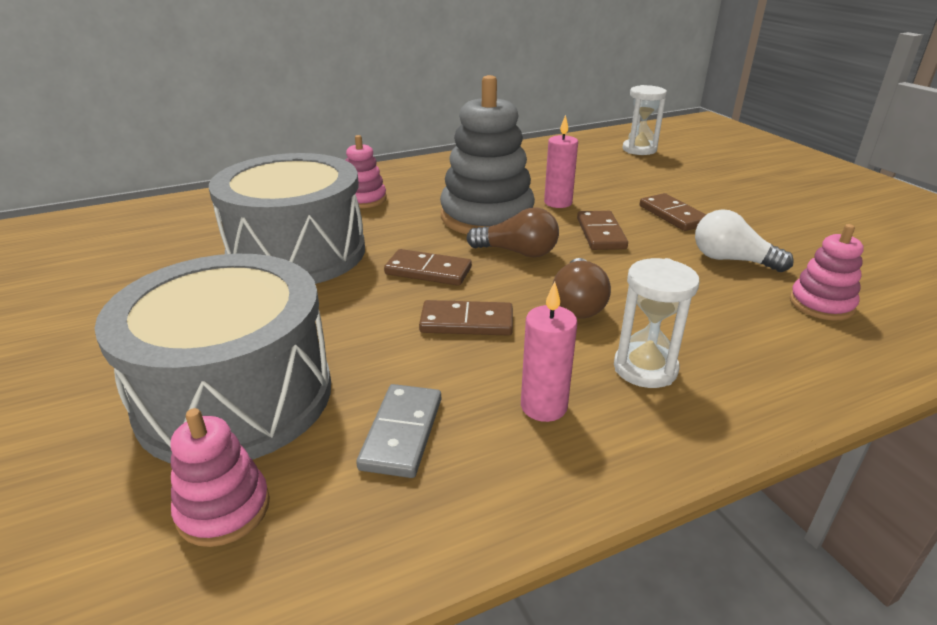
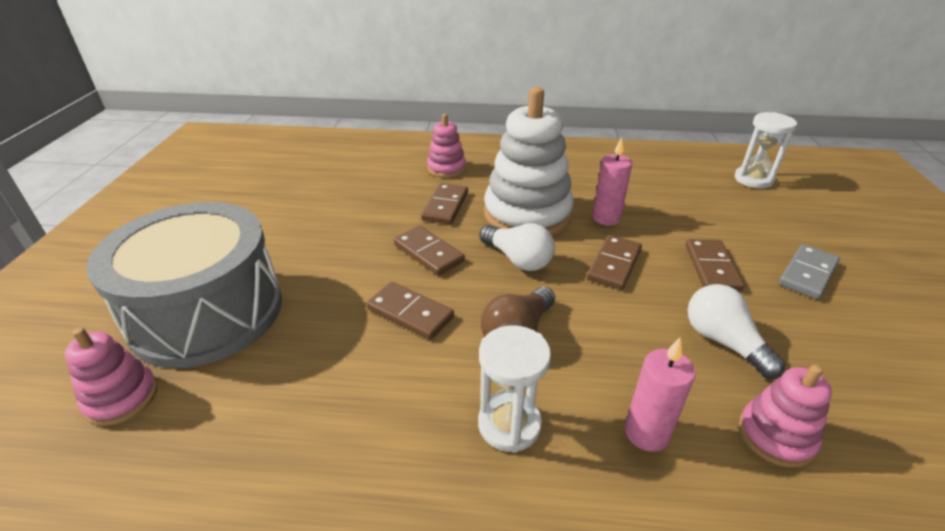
camera: 30 degrees right, 5 degrees up
(297, 253) = (354, 204): grey drum -> none
(400, 230) = (445, 206): none -> brown domino
(401, 433) = (271, 393): grey domino -> grey domino (807, 274)
(487, 217) = (527, 214): grey stacking toy -> white stacking toy
(517, 252) = (518, 259): brown light bulb -> white light bulb
(543, 406) = (388, 420): pink candle -> pink candle (646, 433)

